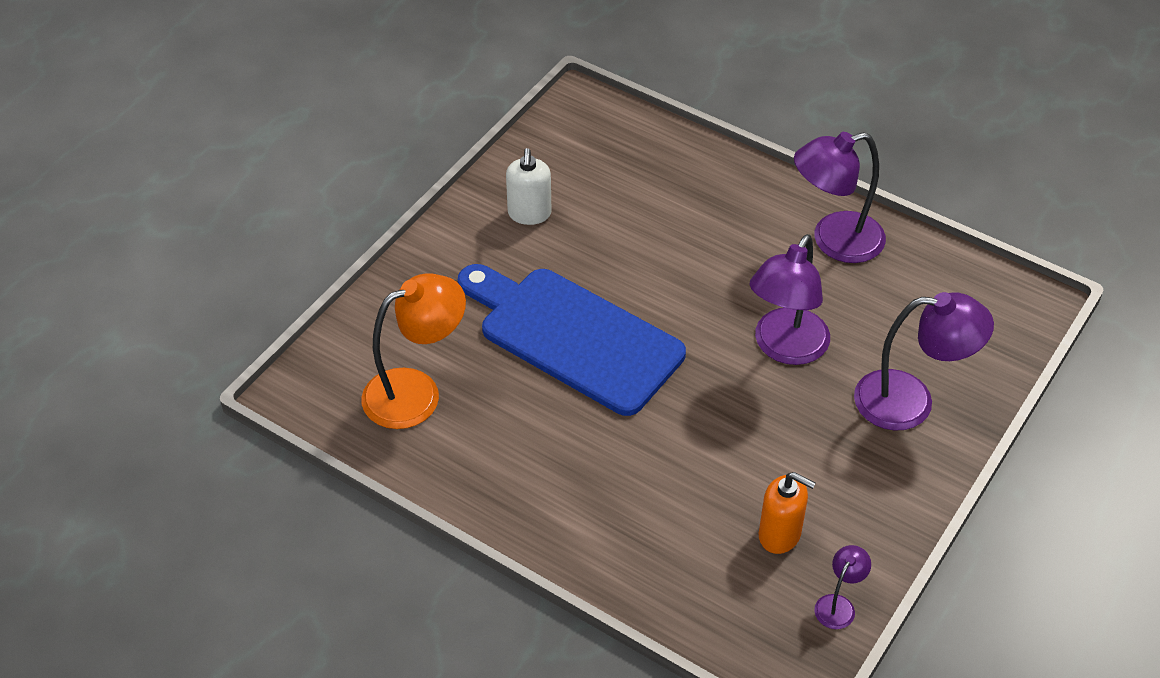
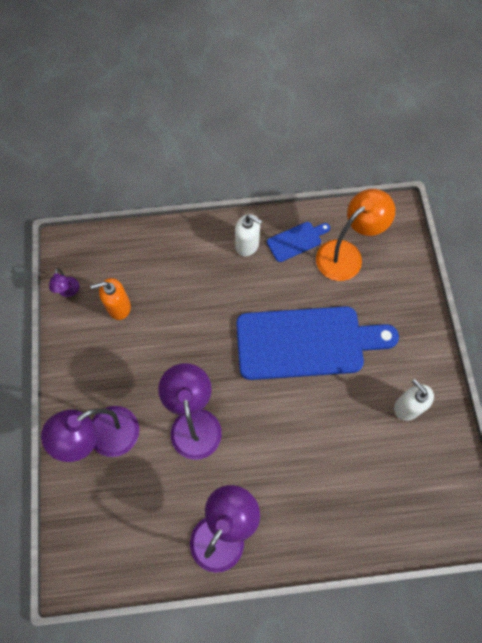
camera: 140 degrees right, 20 degrees up
(416, 392) = (346, 254): orange lamp -> orange lamp turned 150 degrees counterclockwise
(461, 451) = (296, 241): none -> blue cutting board
(531, 492) = (247, 245): none -> white soap dispenser

